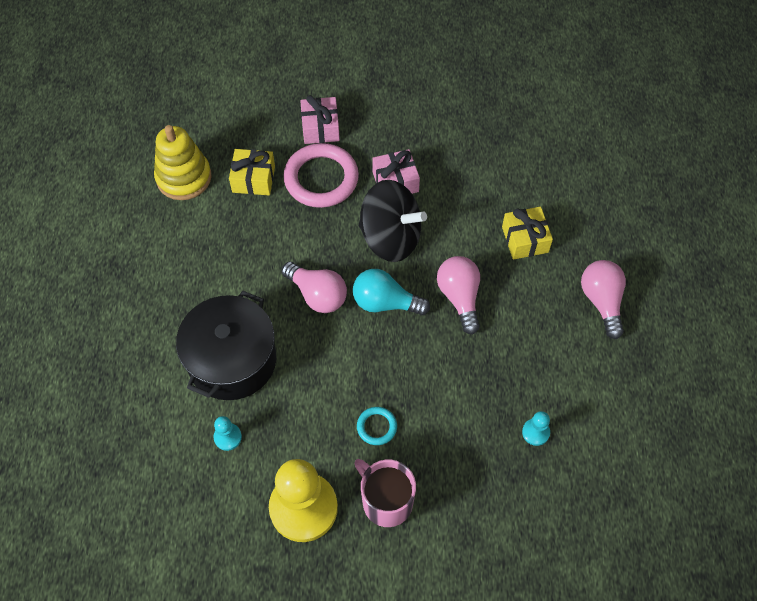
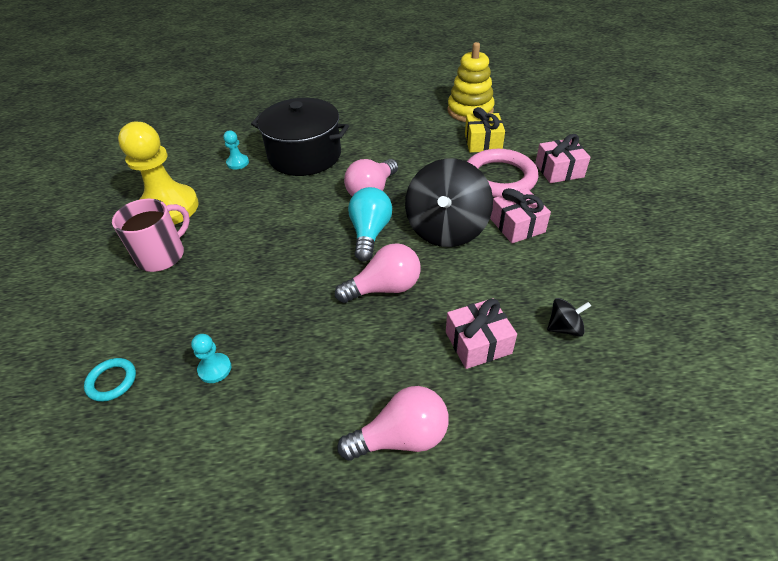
camera: 85 degrees right, 15 degrees down
(376, 427) = (237, 241): turquoise ring -> turquoise ring (112, 381)
(516, 181) = (564, 328): none -> black spinning top
(525, 239) = (478, 342): yellow gift -> pink gift

